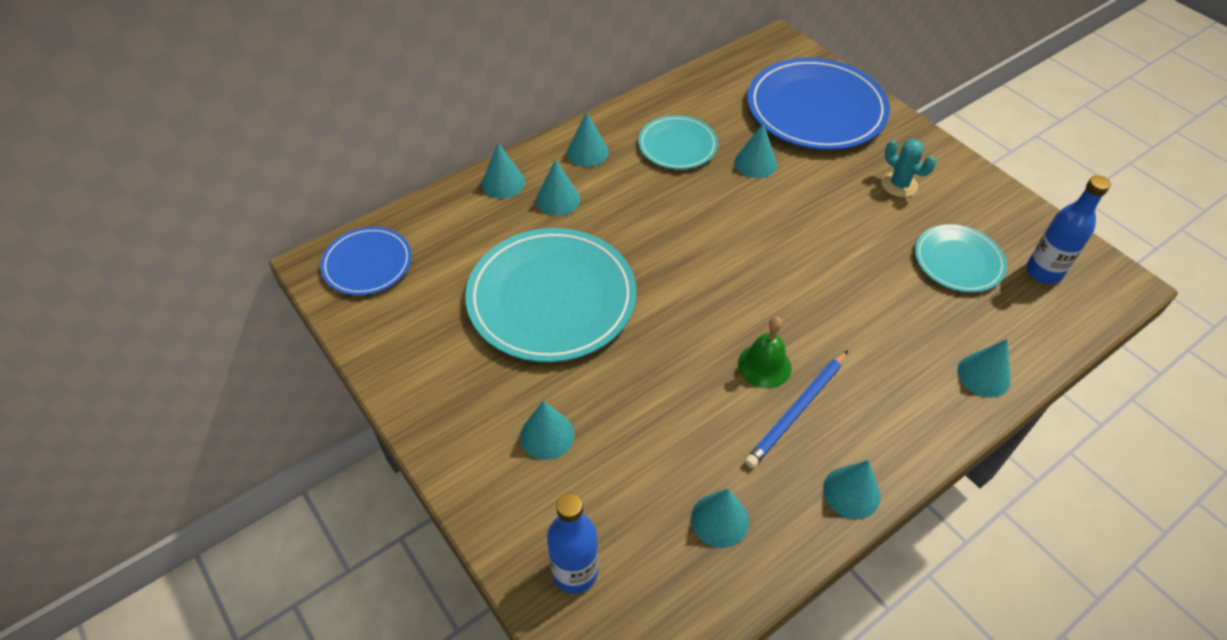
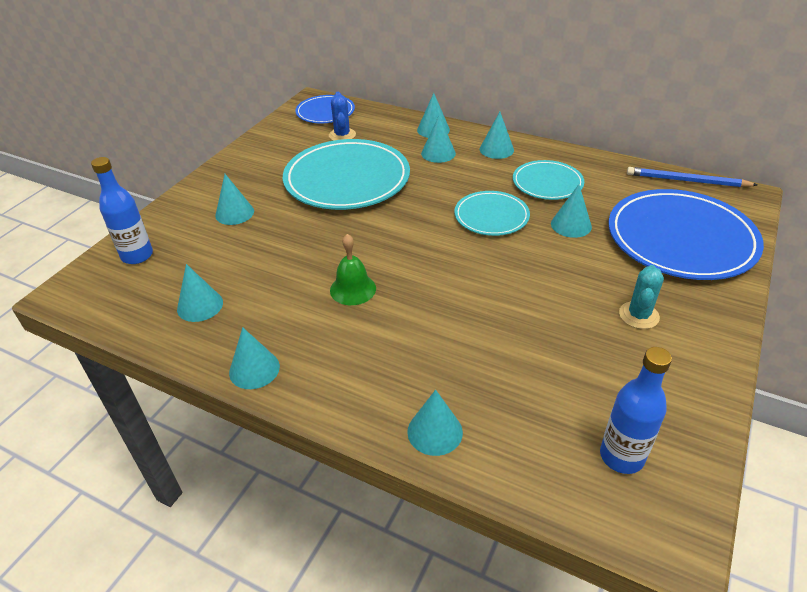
camera: 65 degrees right, 10 degrees down
(443, 267) = (342, 135): none -> blue cactus
(797, 411) = (318, 318): blue pencil -> blue pencil (687, 181)
(958, 261) = (573, 381): turquoise plate -> turquoise plate (491, 216)

